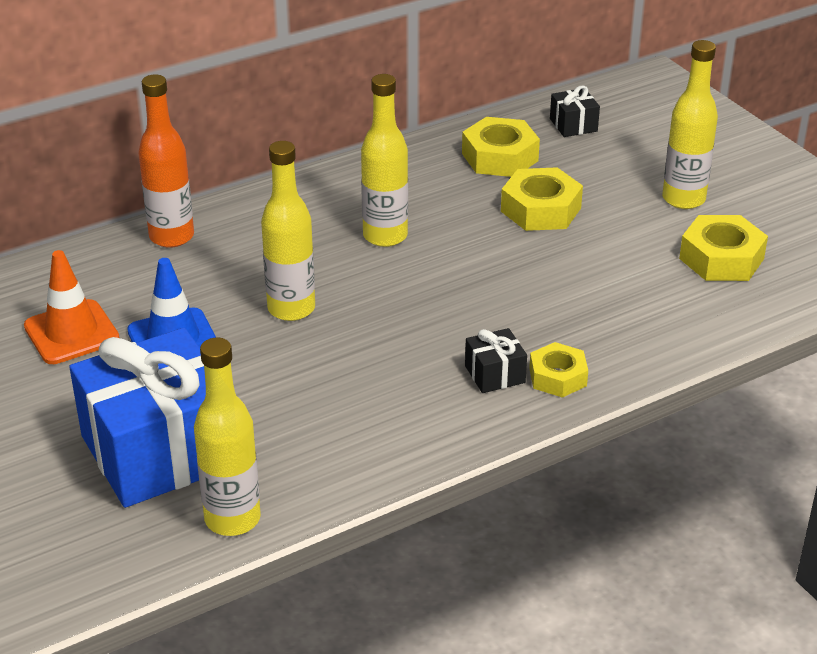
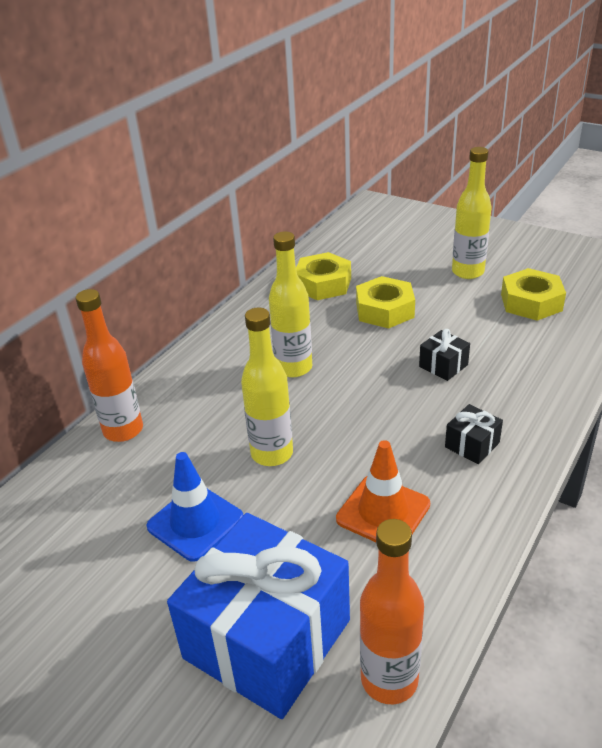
camera: 25 degrees left, 0 degrees up
(71, 333) = (96, 554): orange traffic cone -> orange traffic cone (383, 512)
(232, 519) = (389, 679): yellow bottle -> orange bottle
(558, 377) = (516, 428): yellow nut -> none
(573, 125) = (351, 248): black gift -> black gift (443, 365)

